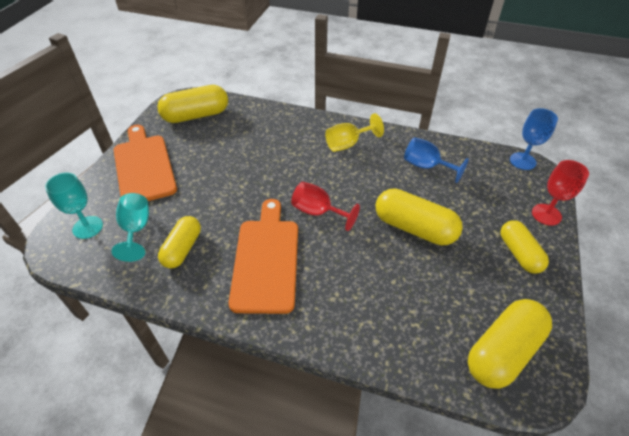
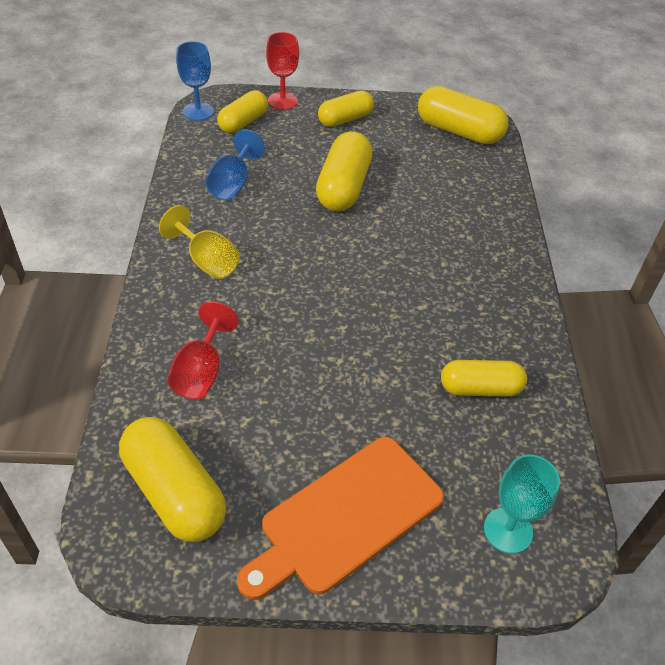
camera: 110 degrees left, 0 degrees up
(136, 229) = (478, 459): turquoise goblet -> none
(266, 259) = (451, 300): orange cutting board -> none
(318, 212) = (354, 269): red goblet -> red goblet (201, 372)
(508, 184) = (243, 122): none -> yellow capsule

